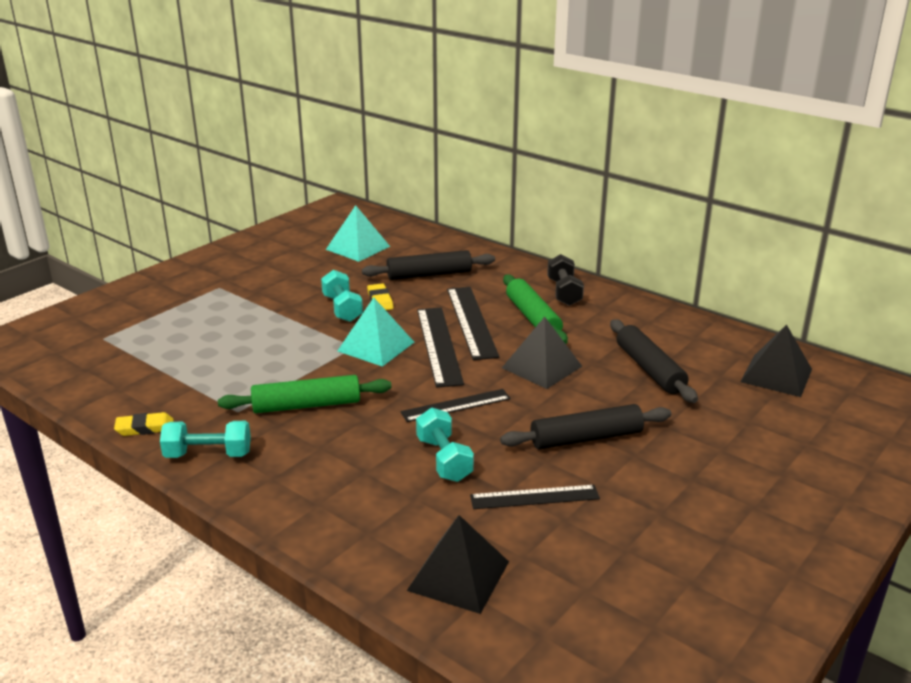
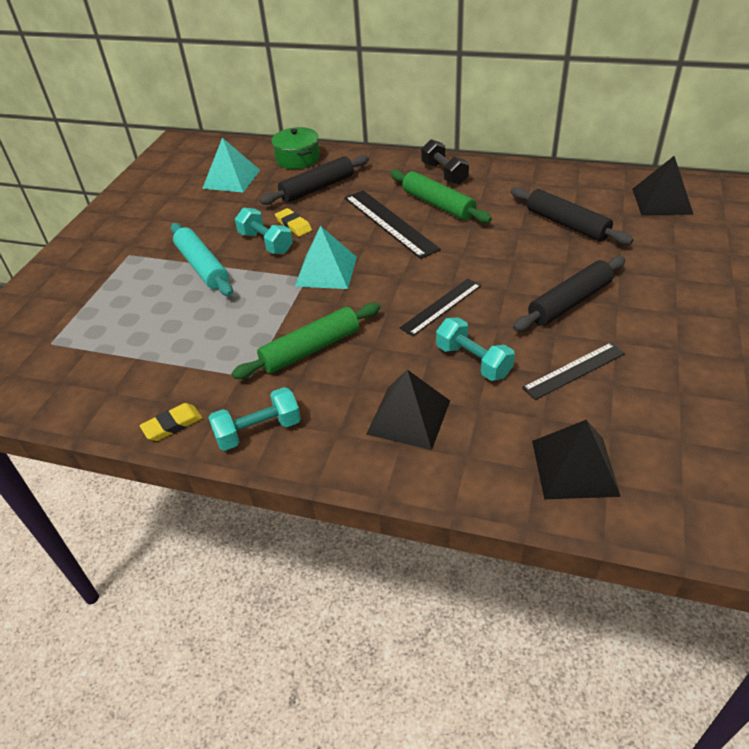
camera: 20 degrees left, 15 degrees up
(272, 313) = (202, 266): none -> turquoise rolling pin
(433, 245) = (297, 159): none -> green pot
(439, 345) = (381, 253): black ruler -> none
(541, 367) = (482, 248): black pyramid -> black pyramid (408, 417)

